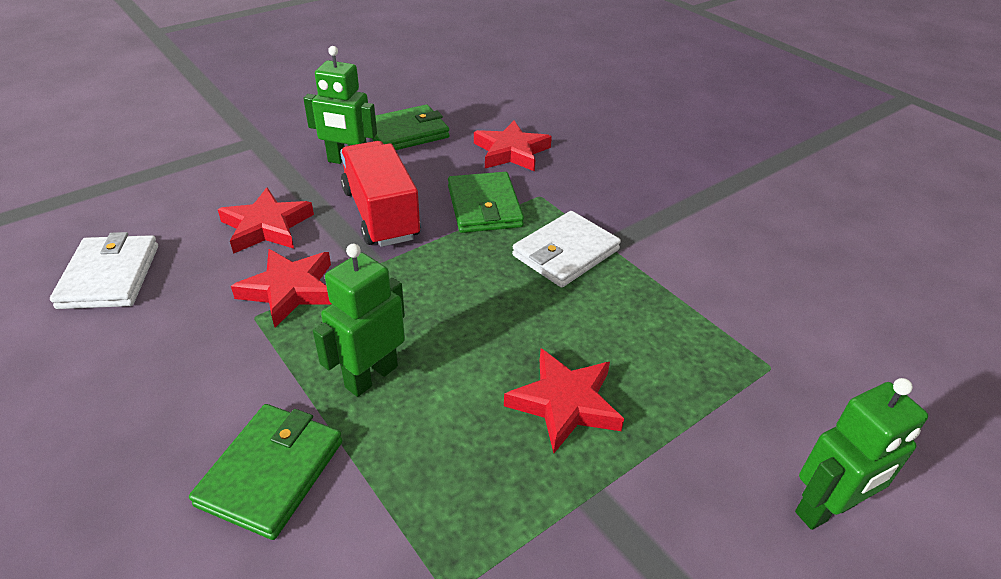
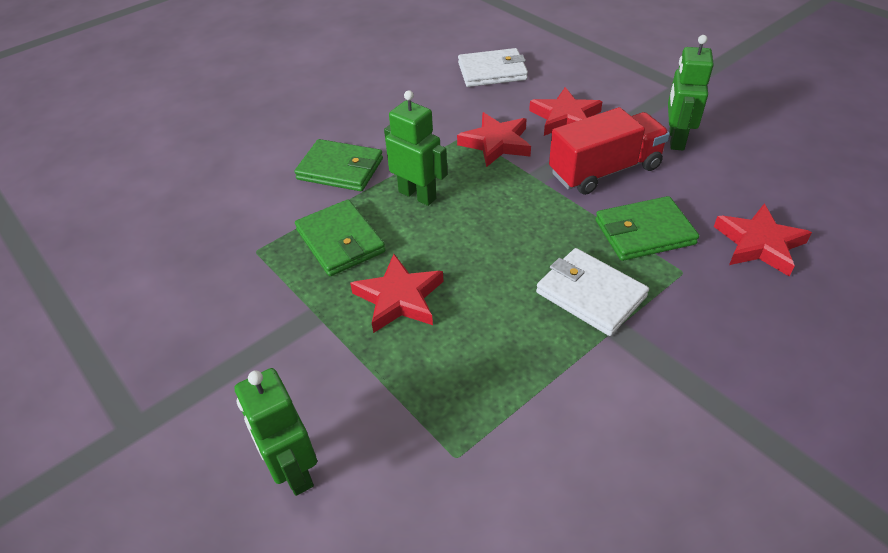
camera: 90 degrees right, 5 degrees up
(406, 133) = (749, 166): green wallet -> green wallet (340, 241)

